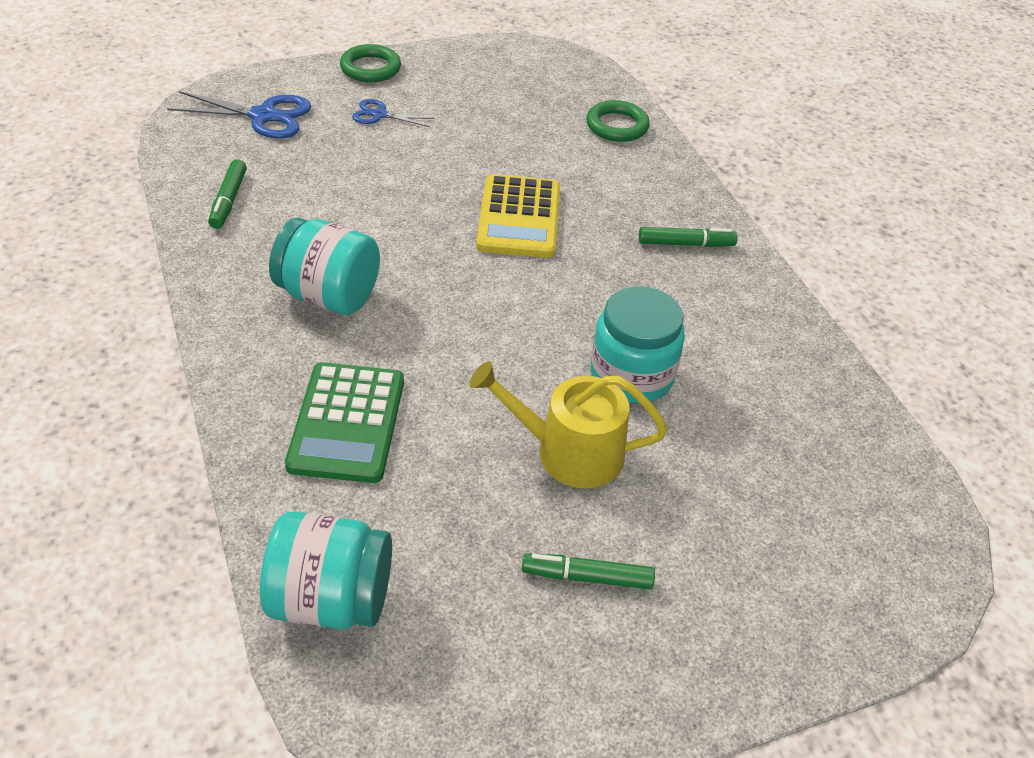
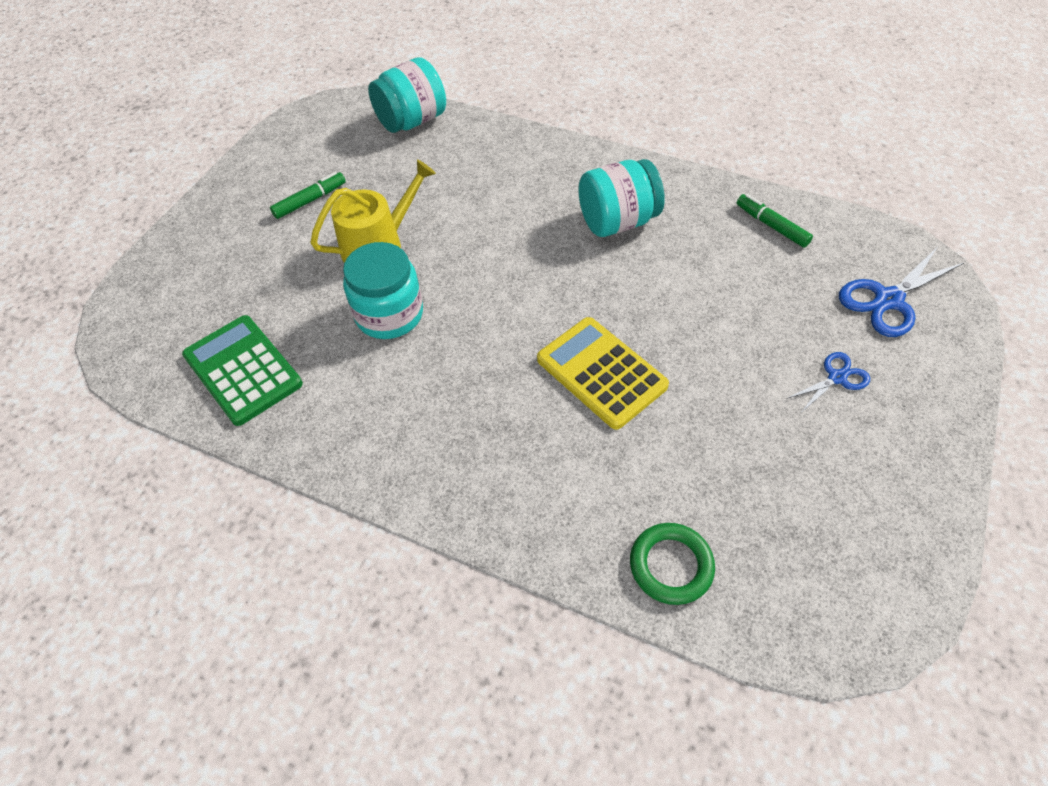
camera: 140 degrees right, 10 degrees up
(347, 423) = (504, 176): green calculator -> green calculator (243, 370)
(370, 68) = (938, 424): green ring -> none
(686, 244) = (460, 460): green marker -> none

